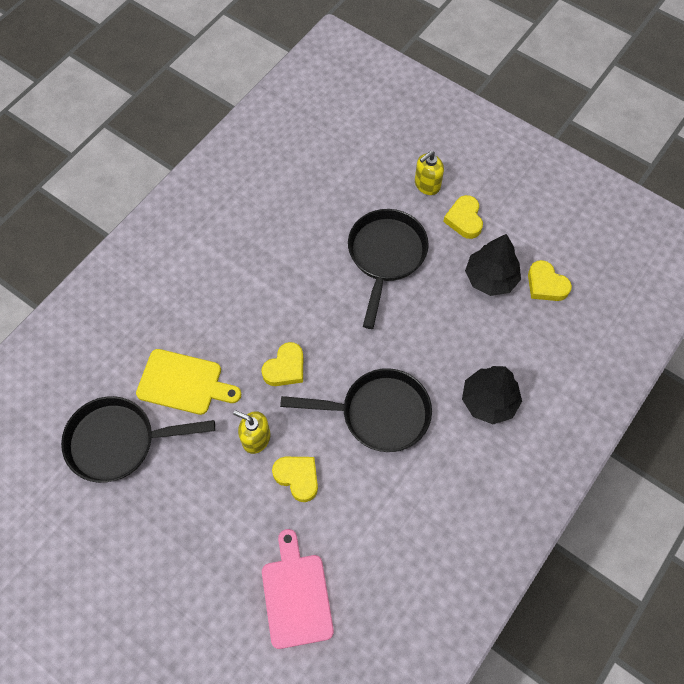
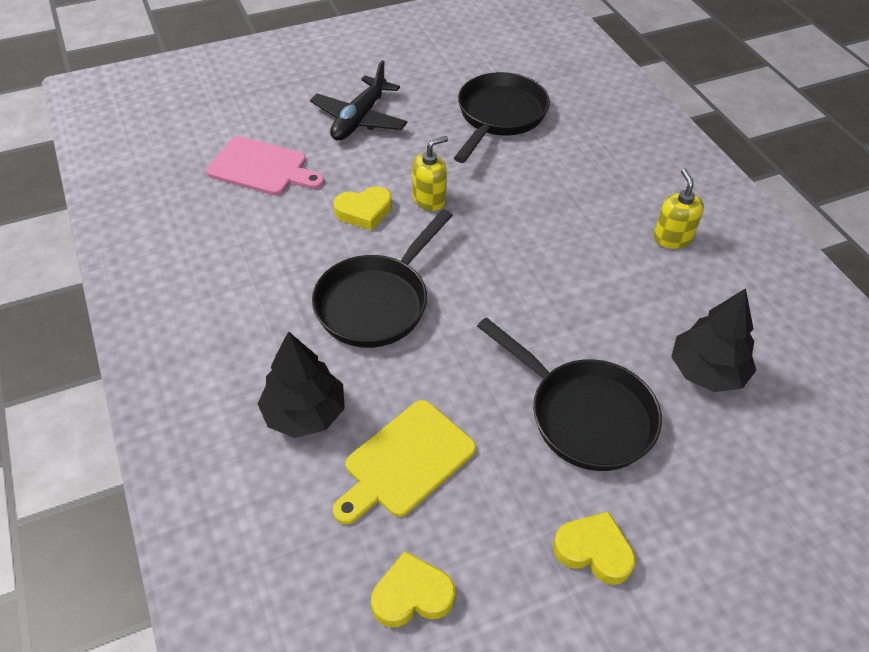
camera: 120 degrees right, 15 degrees down
(184, 383) = (529, 174): yellow cutting board -> yellow cutting board (405, 461)
(185, 557) = (359, 119): none -> black plane
(285, 368) = (490, 251): yellow heart -> none
(427, 185) = (687, 536): yellow soap dispenser -> yellow soap dispenser (672, 238)
(490, 278) = (471, 524): black tree -> black tree (707, 371)

